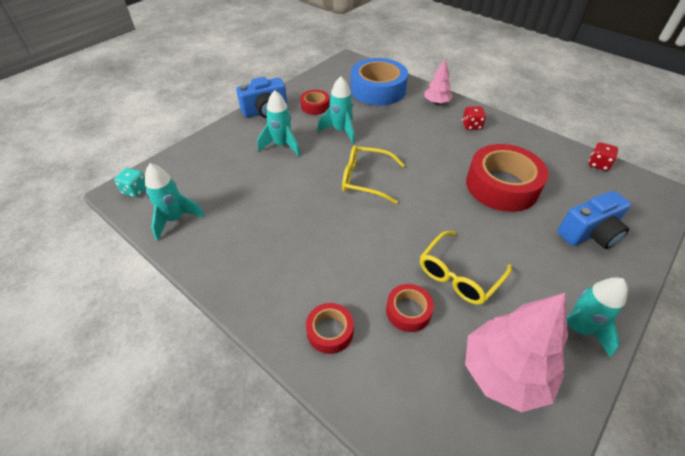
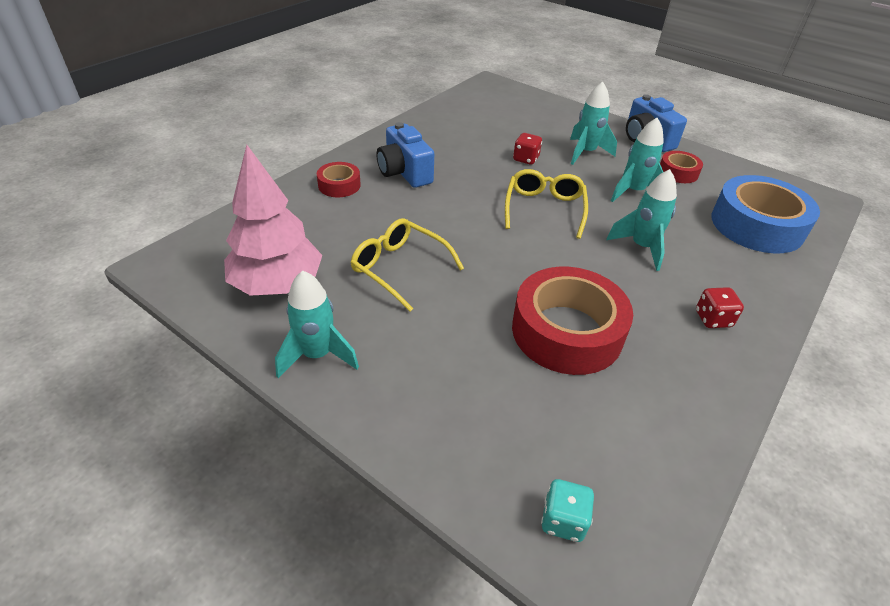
camera: 85 degrees right, 5 degrees down
(135, 190) = (493, 88): turquoise dice -> turquoise dice (563, 520)
(175, 219) = (462, 108): turquoise rocket -> turquoise rocket (642, 247)
(408, 311) = (355, 229): red tape -> none
(436, 102) = (760, 284): pink tree -> none
(589, 233) = (479, 415): blue camera -> blue camera (404, 172)
(598, 164) = (673, 488): red dice -> red dice (526, 159)

